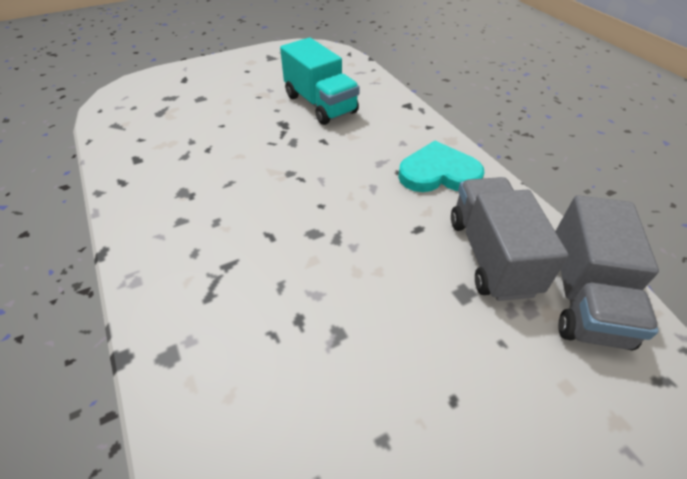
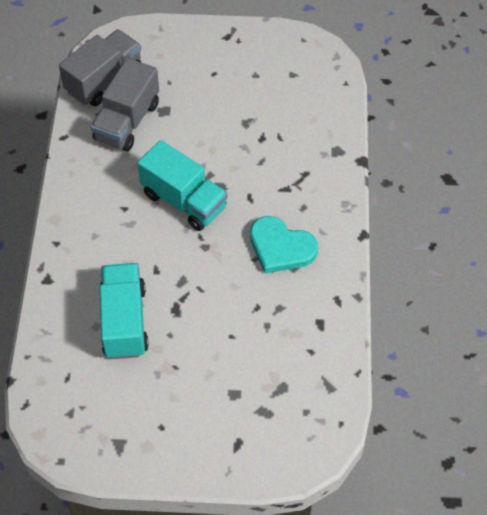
camera: 150 degrees left, 10 degrees up
(343, 201) = (184, 201): none -> turquoise truck
(438, 173) = (97, 192): turquoise heart -> turquoise heart (281, 247)

